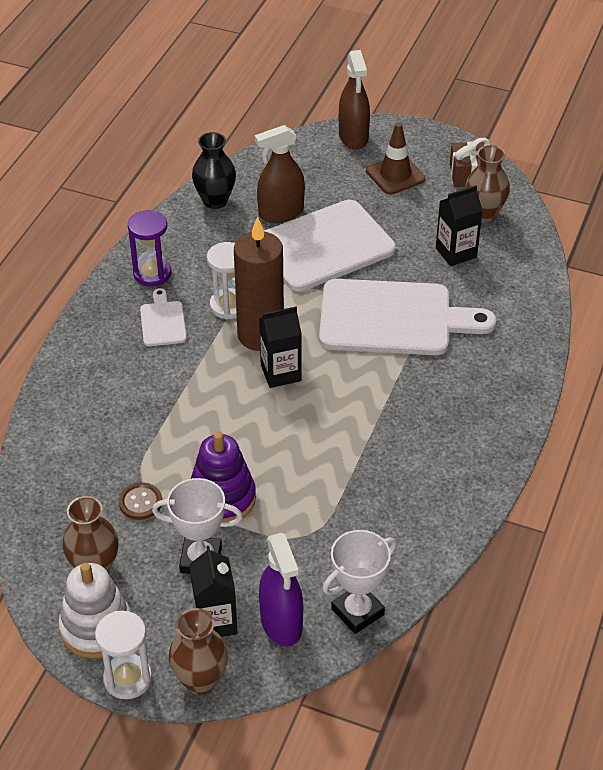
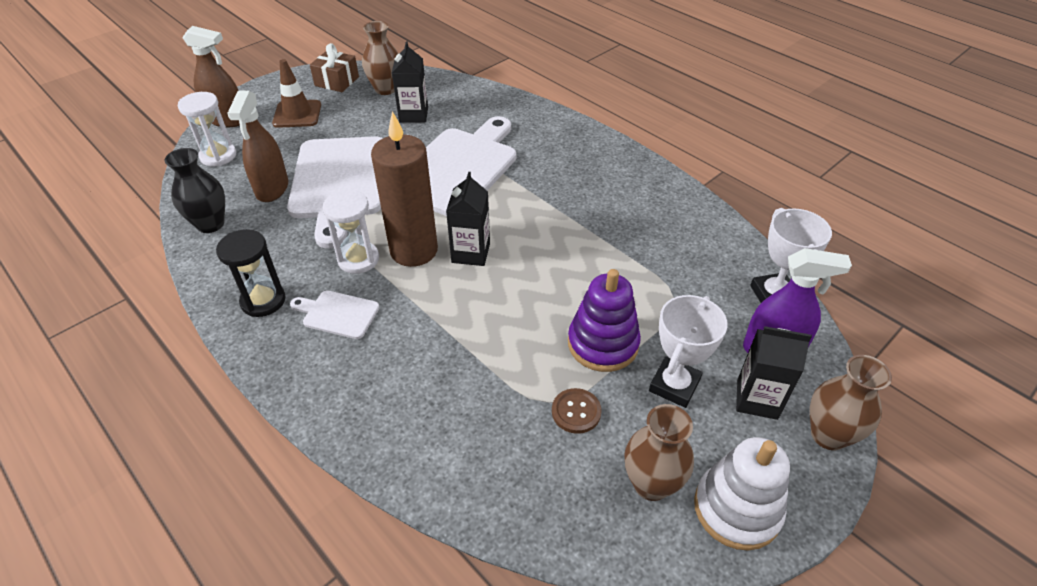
camera: 65 degrees left, 0 degrees up
(128, 678) = (814, 500): white hourglass -> white hourglass (218, 156)
(152, 273) = (263, 301): purple hourglass -> black hourglass

